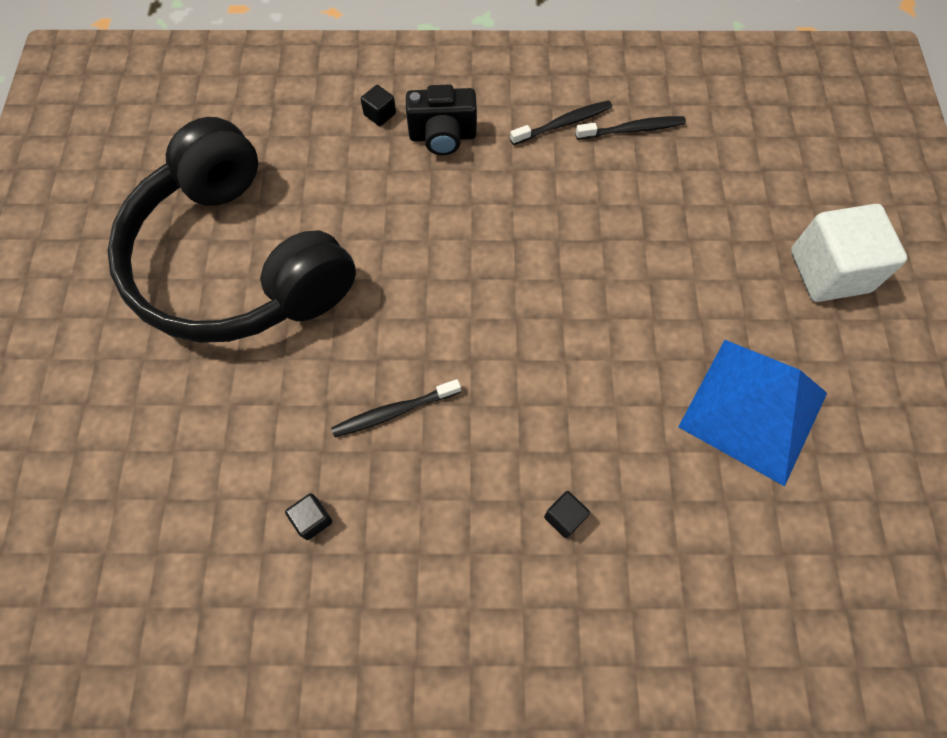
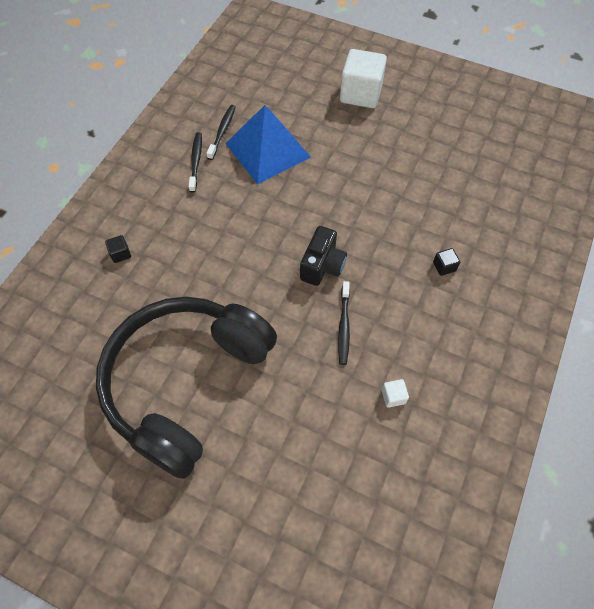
camera: 65 degrees left, 5 degrees down
(237, 263) = (186, 383): black headphones -> black headphones turned 135 degrees clockwise
(312, 519) = (393, 396): black cube -> white cube
(442, 136) = (163, 226): black camera -> black camera (322, 266)
(753, 410) = (421, 160): blue pyramid -> blue pyramid (267, 150)

